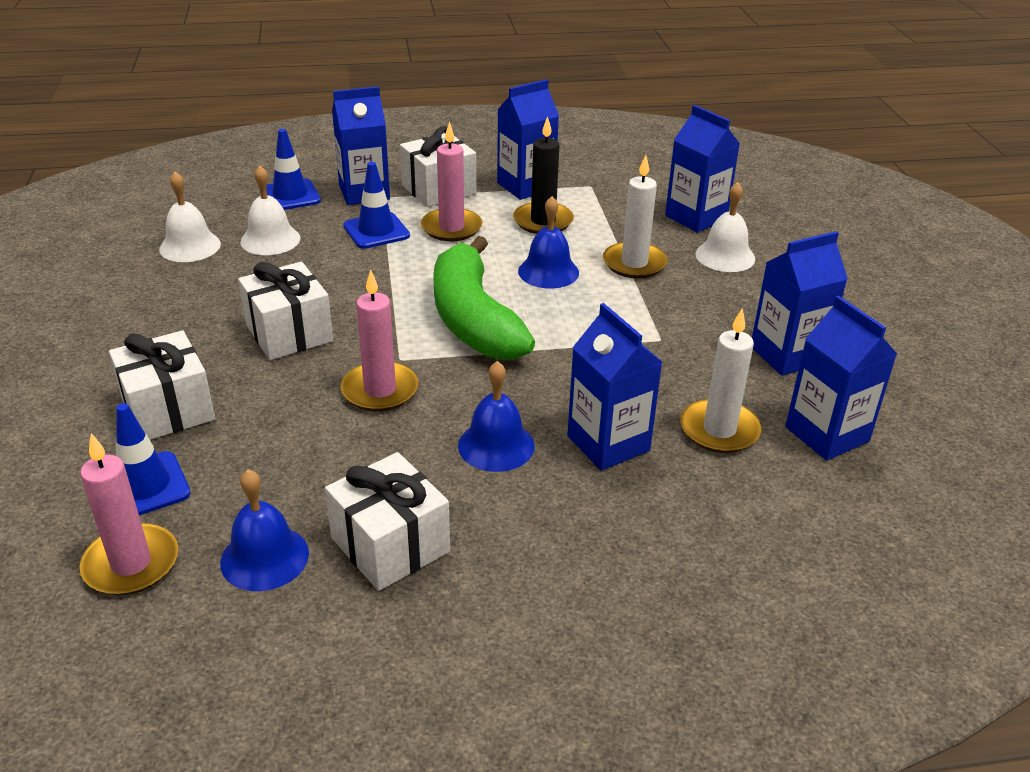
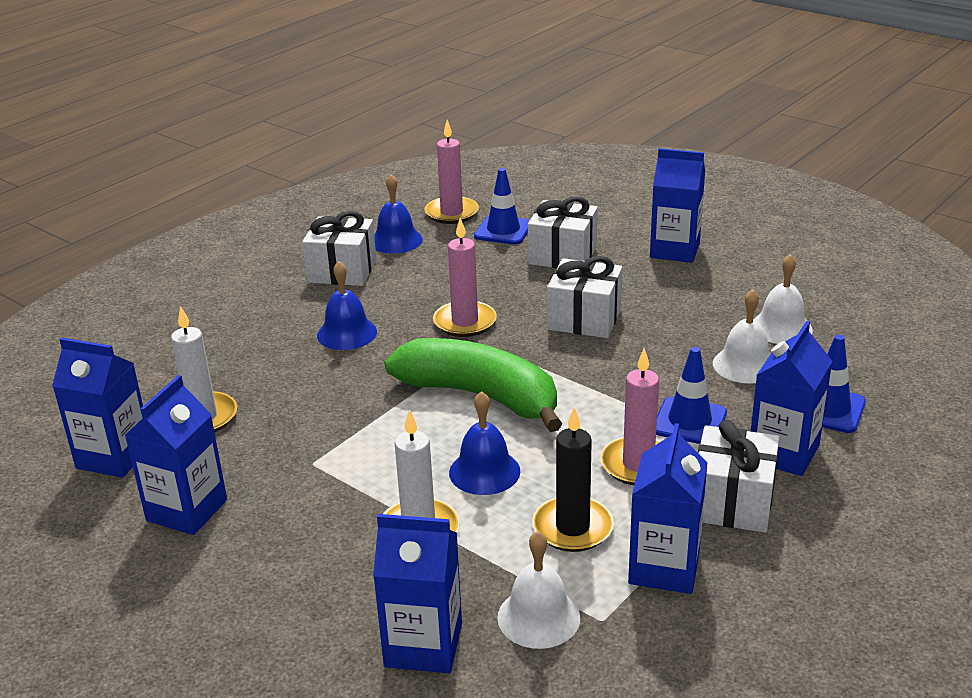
camera: 140 degrees right, 5 degrees down
(608, 443) = (275, 370): blue carton -> blue carton (674, 250)
(725, 256) = (336, 600): white bell -> white bell (538, 617)

